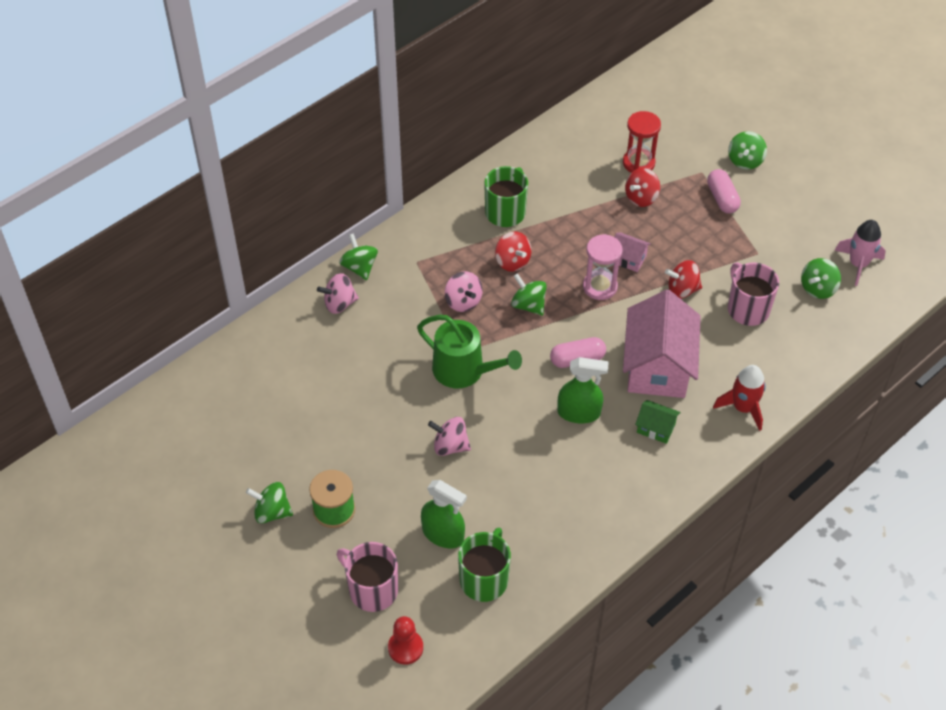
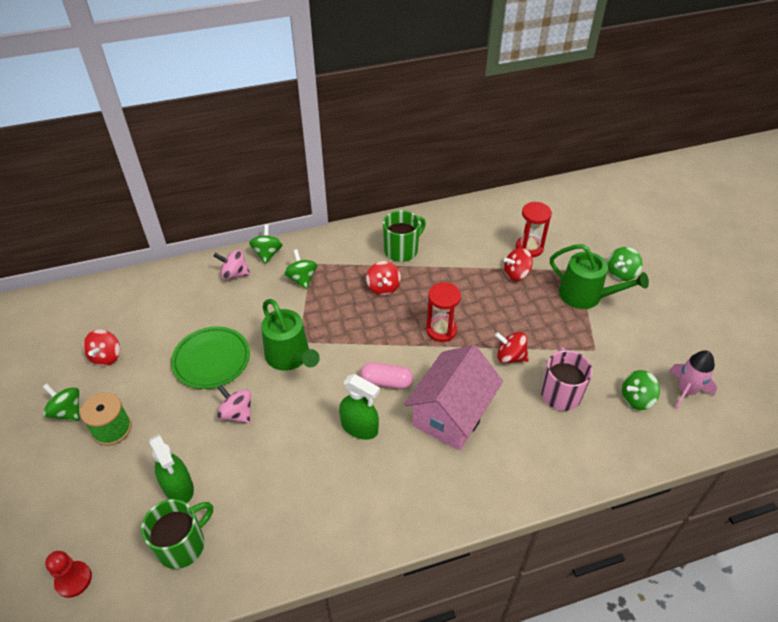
camera: 25 degrees right, 5 degrees down
(267, 443) = (106, 357): none -> red spinning top
(372, 589) = (88, 512): pink mug -> none
(384, 404) = (211, 360): none -> green plate
(463, 301) = (325, 304): pink spinning top -> none
(528, 305) = (374, 324): green spinning top -> green spinning top (302, 279)
(600, 287) = (441, 330): pink hourglass -> red hourglass
(628, 259) = (478, 316): pink house -> none
(656, 428) = (418, 468): green house -> none
(722, 198) = (585, 296): pink capsule -> green watering can
(743, 408) = (509, 481): red rocket -> none

